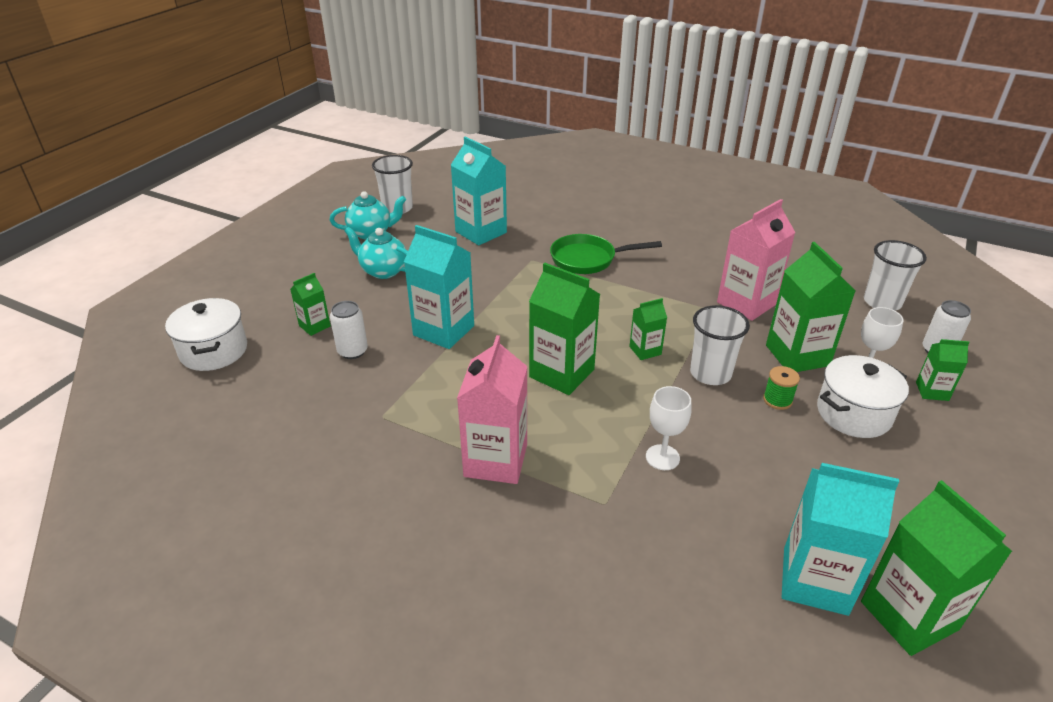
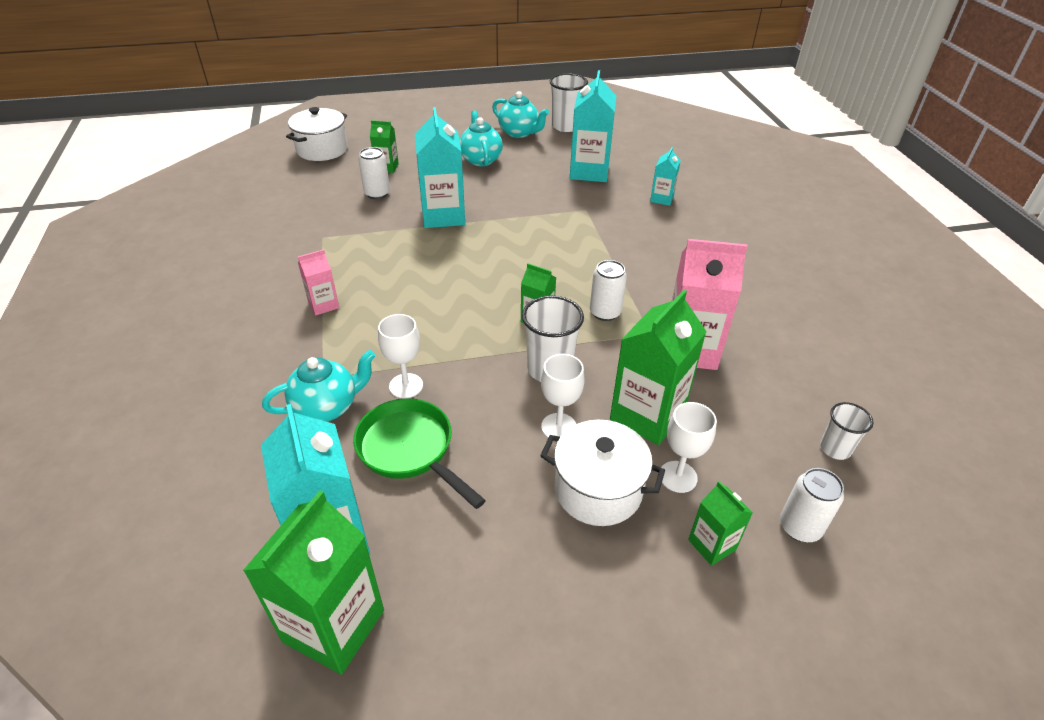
camera: 50 degrees right, 5 degrees up
(495, 460) = (323, 305): pink carton -> pink carton, size x0.52
(561, 223) = (662, 199): none -> turquoise carton
(561, 373) = (455, 290): green carton -> none
(588, 259) = (628, 235): green pan -> green pan (410, 450)
(648, 518) = (327, 407): none -> turquoise teapot
(670, 316) = (605, 312): none -> white can
(777, 400) = (559, 427): green spool -> white goblet
(882, 302) = (835, 448): white cup -> white cup, size x0.61

